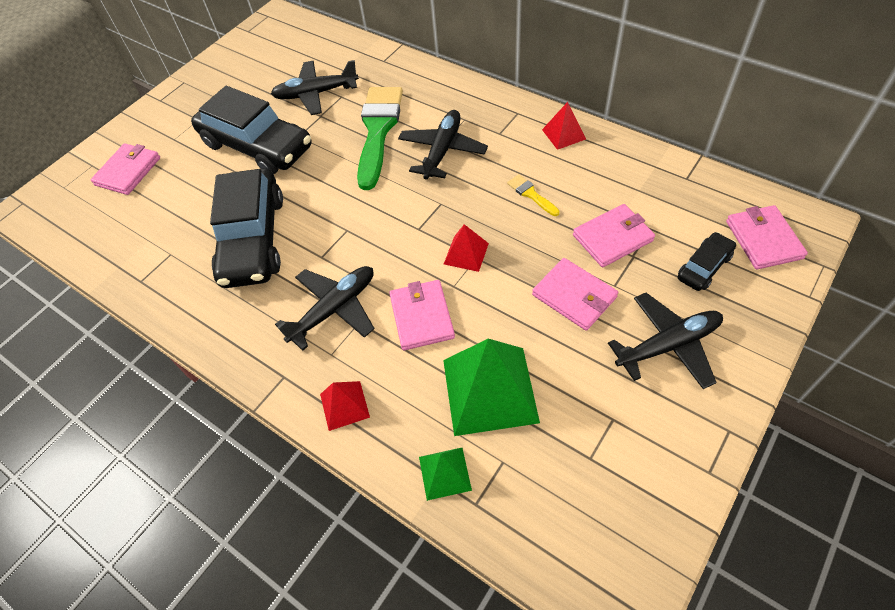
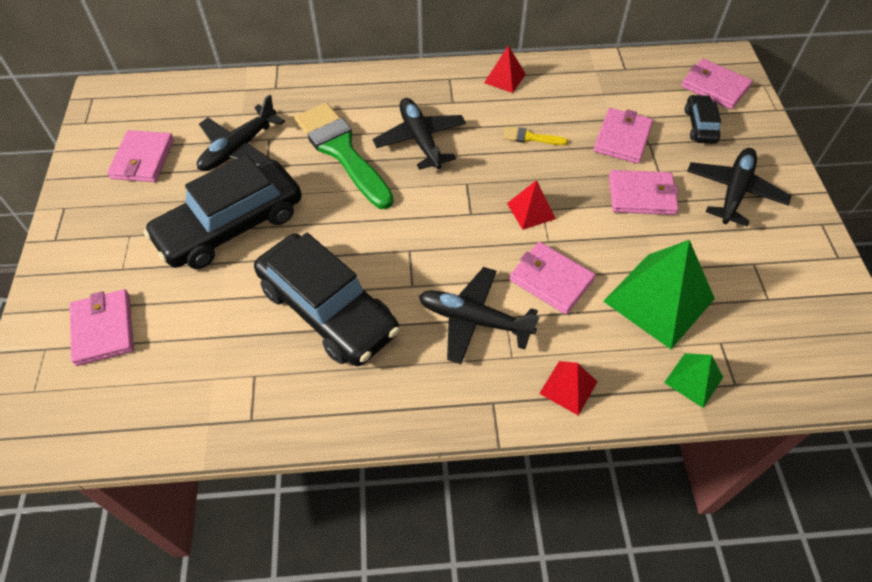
camera: 45 degrees left, 0 degrees up
(254, 72) = (143, 159): none -> pink wallet
(257, 146) = (231, 226): black car -> black car turned 150 degrees clockwise
(334, 309) = (473, 320): black plane -> black plane turned 75 degrees counterclockwise

